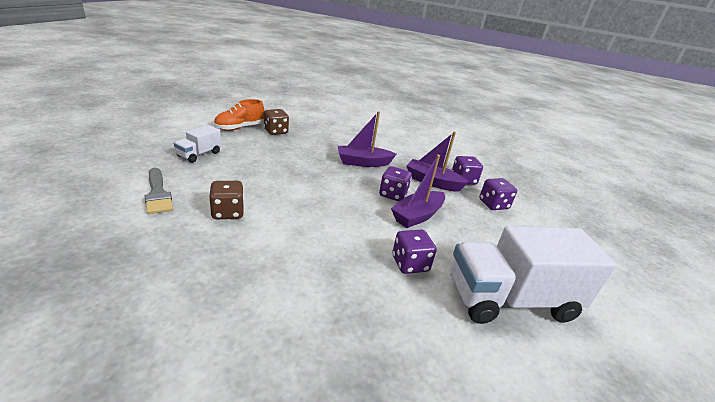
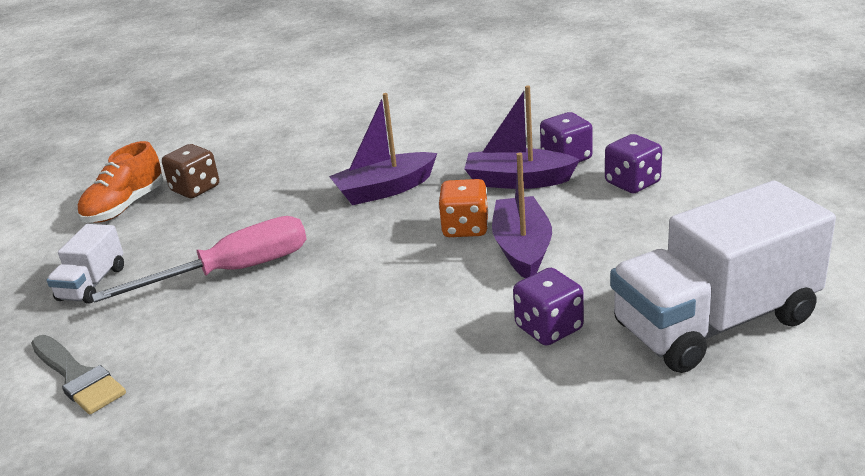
camera: 10 degrees left, 0 degrees up
(228, 212) = (217, 361): brown dice -> none
(266, 173) = (233, 271): none -> pink screwdriver
(393, 194) = (465, 228): purple dice -> orange dice
(417, 216) = (522, 248): purple boat -> purple boat turned 150 degrees clockwise

